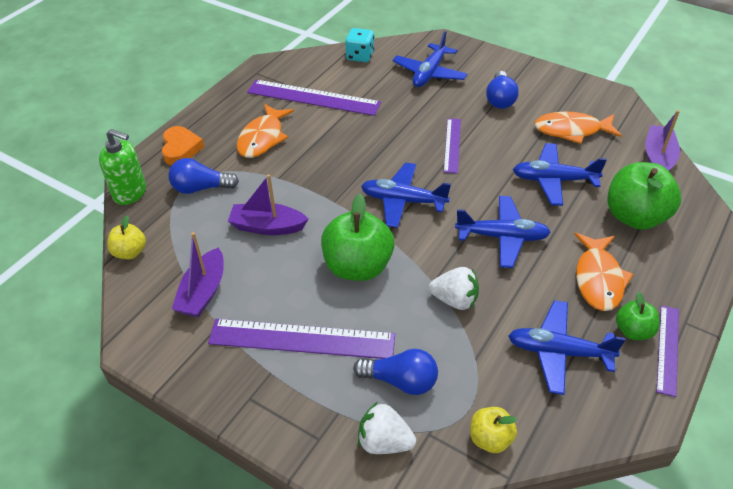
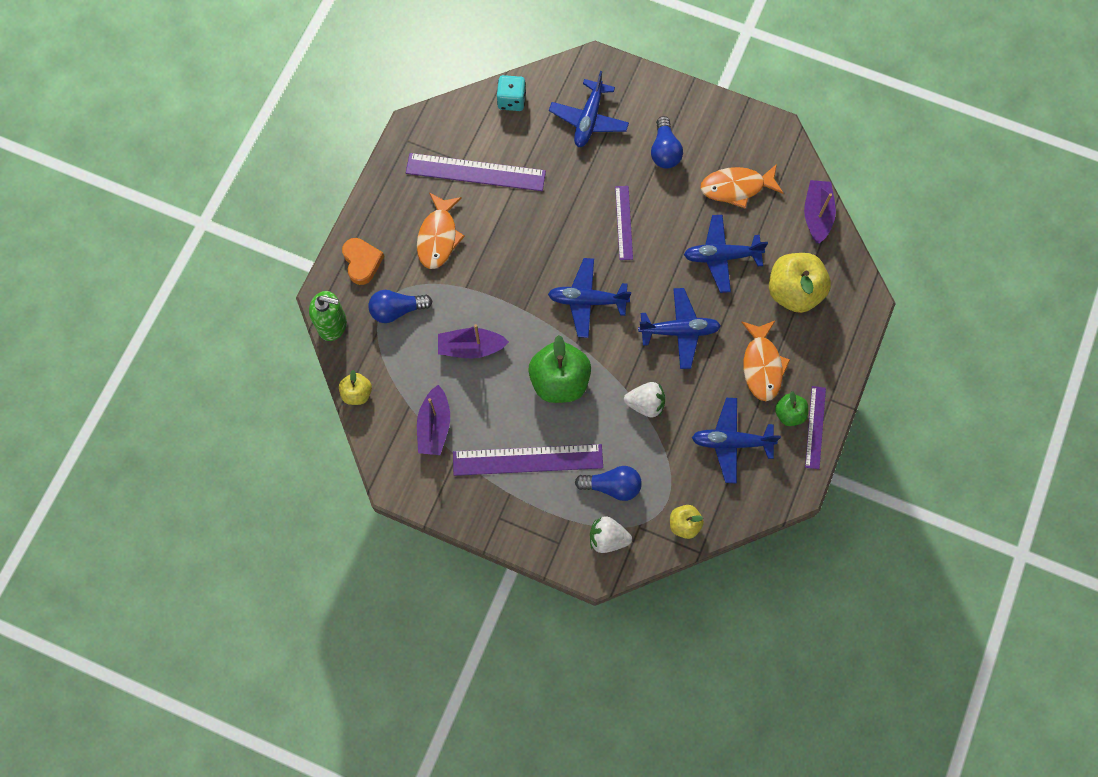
camera: 10 degrees left, 25 degrees up
(635, 217) = (793, 292): green apple -> yellow apple

